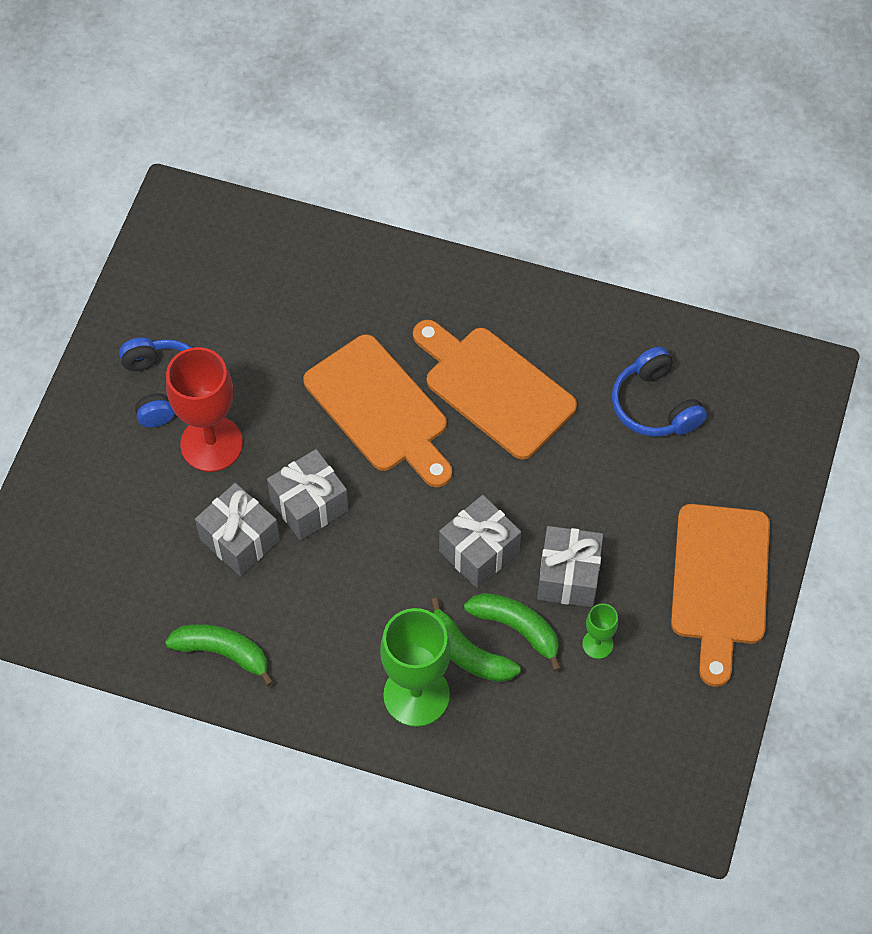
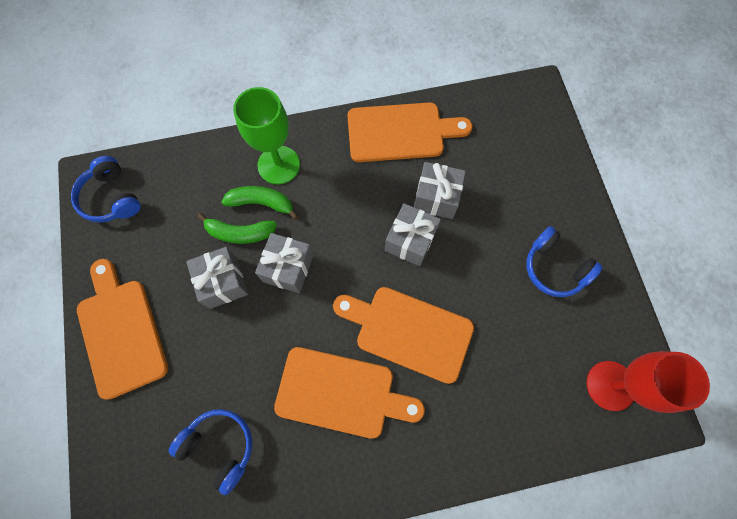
camera: 150 degrees right, 10 degrees up
(211, 444) = (496, 247): red goblet -> red goblet (610, 385)
(222, 652) = (400, 132): green banana -> orange cutting board
(597, 644) = (185, 249): green goblet -> none
(668, 770) = (111, 198): none -> blue headphones

